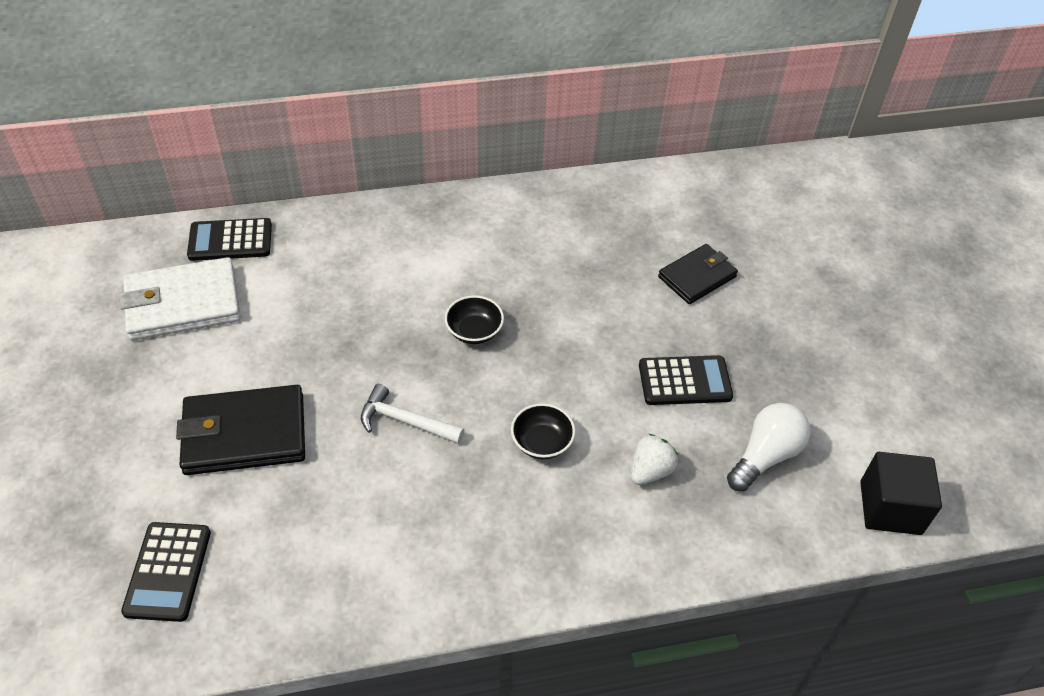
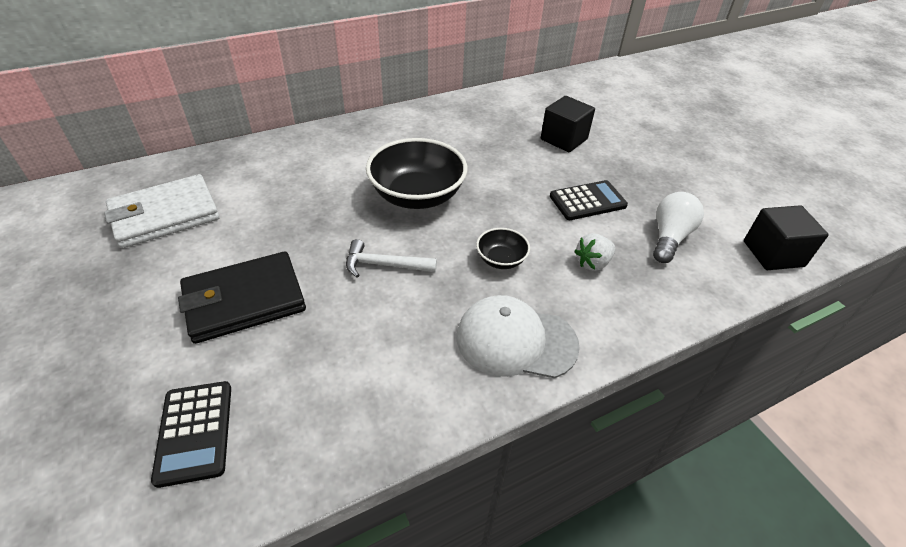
camera: 15 degrees left, 5 degrees down
(230, 240) = (198, 167): black calculator -> none
(474, 331) = (417, 195): black bowl -> black bowl, size x2.06
(518, 549) = (516, 341): none -> white cap
(650, 471) = (592, 263): white strawberry -> white strawberry turned 150 degrees counterclockwise
(697, 277) = (564, 139): black wallet -> black cube

